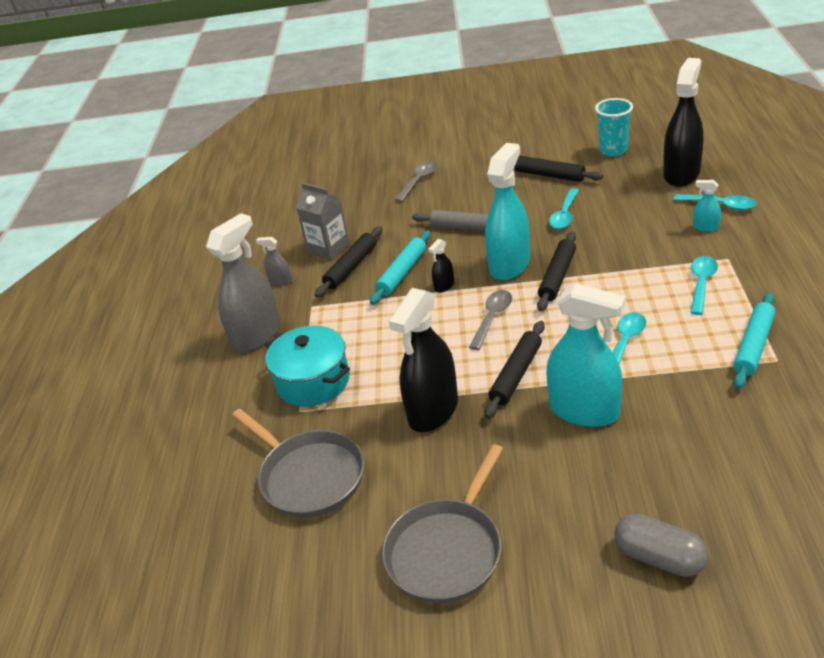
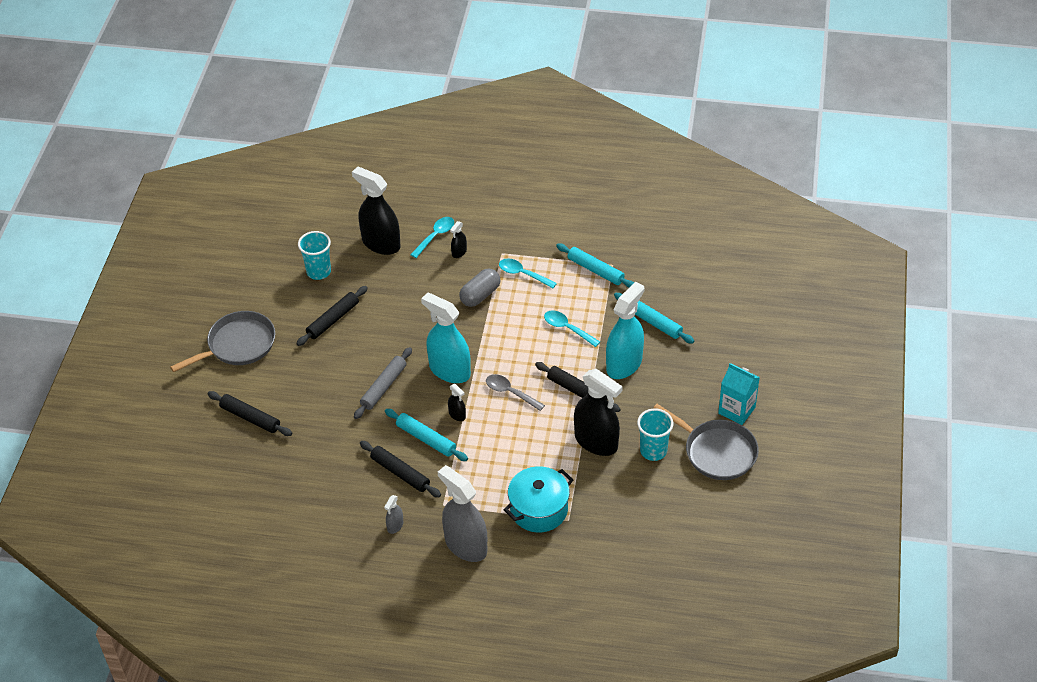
camera: 85 degrees left, 10 degrees up
(309, 476) = (636, 517): grey pan -> grey pan (238, 345)
(329, 248) = (362, 487): grey carton -> none
(419, 181) = (286, 409): grey spoon -> none
(431, 473) = (653, 451): none -> turquoise cup
(541, 564) = (736, 410): none -> turquoise carton
(557, 276) = (478, 346): black rolling pin -> black rolling pin (250, 417)
(564, 215) = (399, 324): turquoise spoon -> none
(659, 558) = (745, 360): grey capsule -> grey capsule (480, 295)
(685, 426) = (653, 322): none -> turquoise rolling pin
(706, 227) = (459, 252): turquoise spray bottle -> black spray bottle

